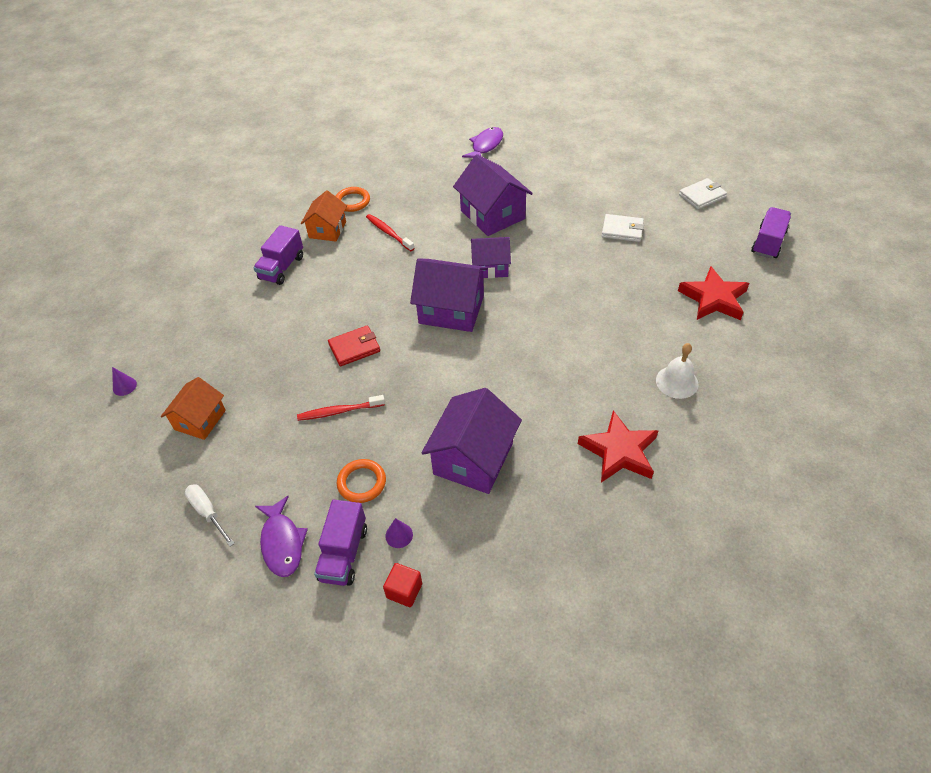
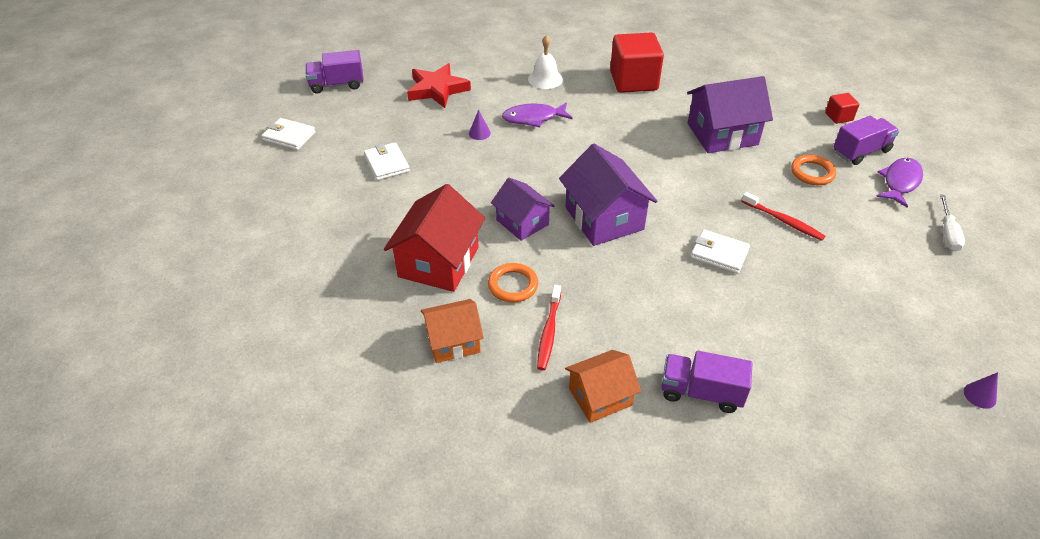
camera: 130 degrees left, 5 degrees down
(200, 420) = (913, 302): orange house -> orange house (453, 341)
(282, 268) = (701, 392): purple truck -> purple truck turned 150 degrees counterclockwise
(352, 201) = (527, 410): orange ring -> orange ring (513, 285)
(354, 348) = (719, 254): red wallet -> white wallet
(399, 535) = (815, 136): purple cone -> purple cone (479, 133)
(486, 146) = (297, 342): purple fish -> purple fish (533, 118)
(492, 215) = (438, 262): purple house -> red house
(619, 451) = (633, 81): red star -> red cube

